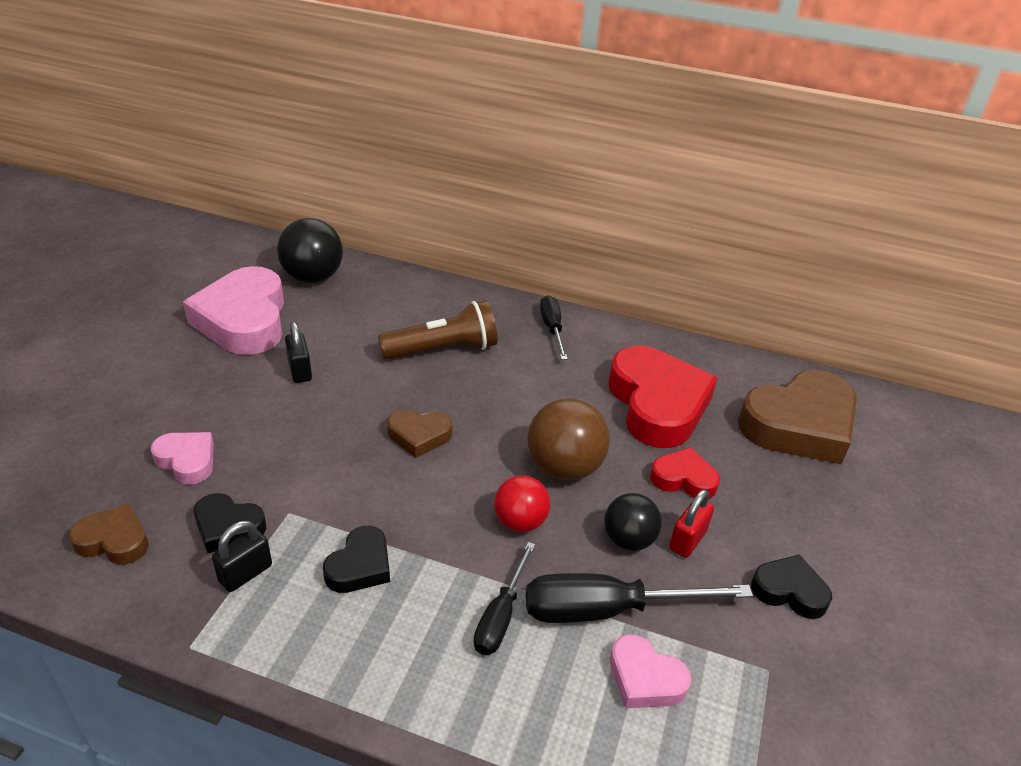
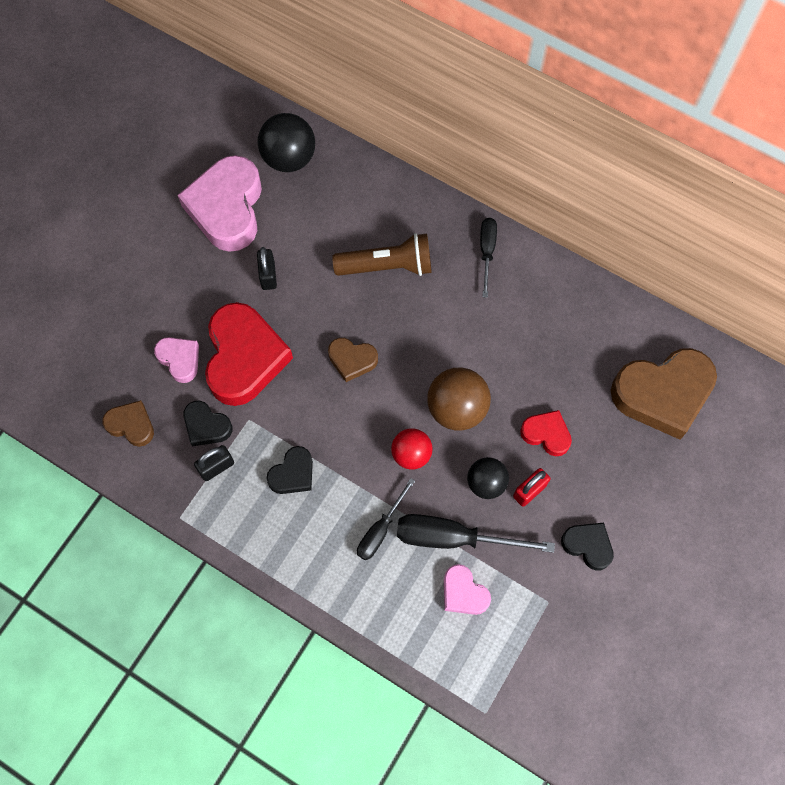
camera: 15 degrees right, 30 degrees up
(657, 404) = (551, 354): red heart -> red heart (244, 358)

